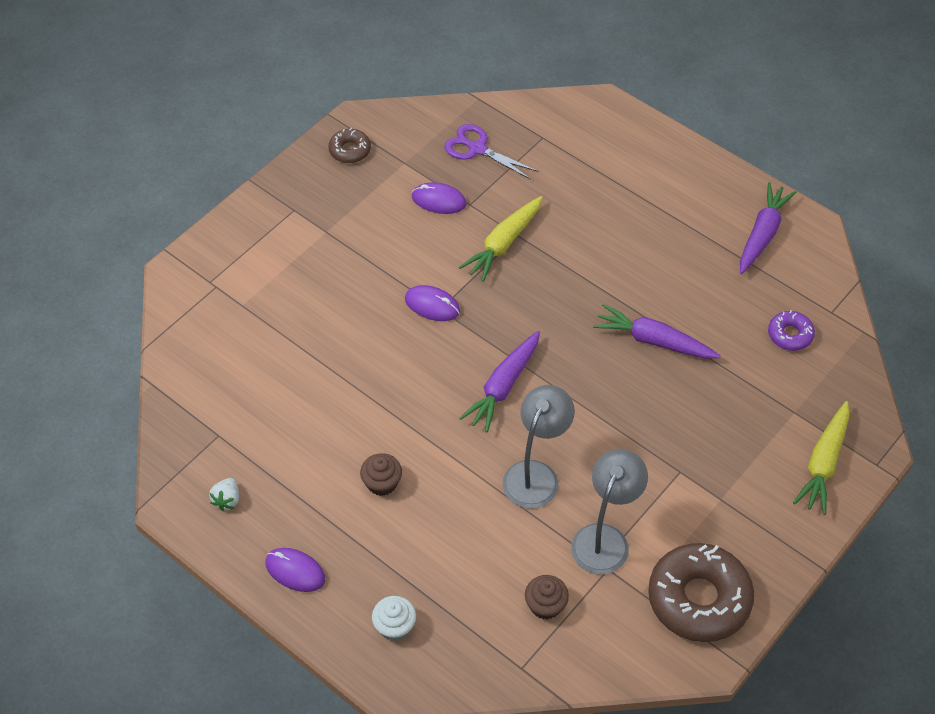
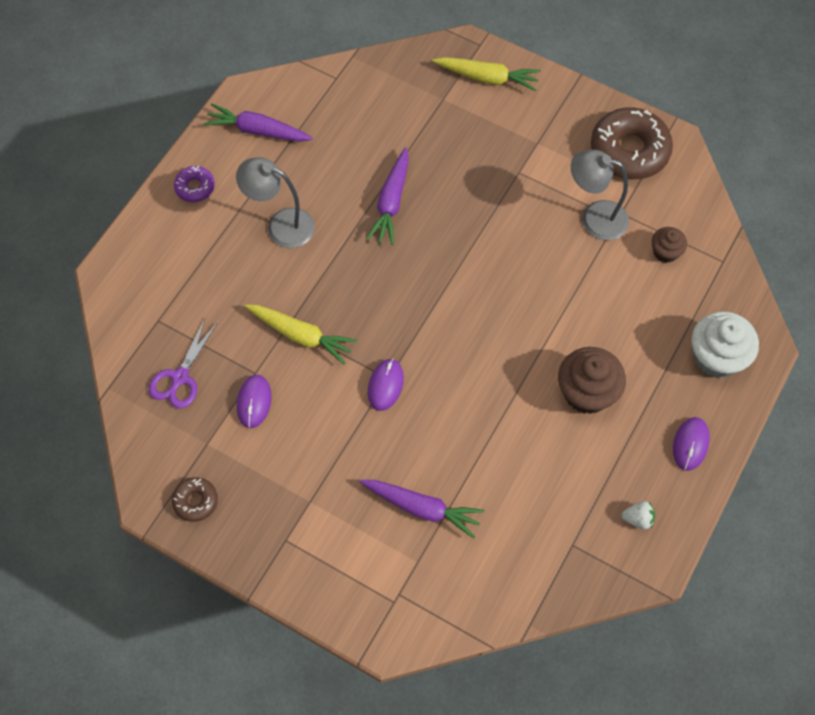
camera: 100 degrees left, 10 degrees up
(382, 483) = (587, 392): brown cupcake -> brown cupcake, size x1.79
(394, 626) = (716, 357): white cupcake -> white cupcake, size x1.79
(503, 386) = (464, 312): purple carrot -> purple carrot (422, 508)
(536, 474) = (548, 274): grey lamp -> grey lamp (281, 225)
(790, 335) = (365, 105): purple donut -> purple donut (195, 187)

